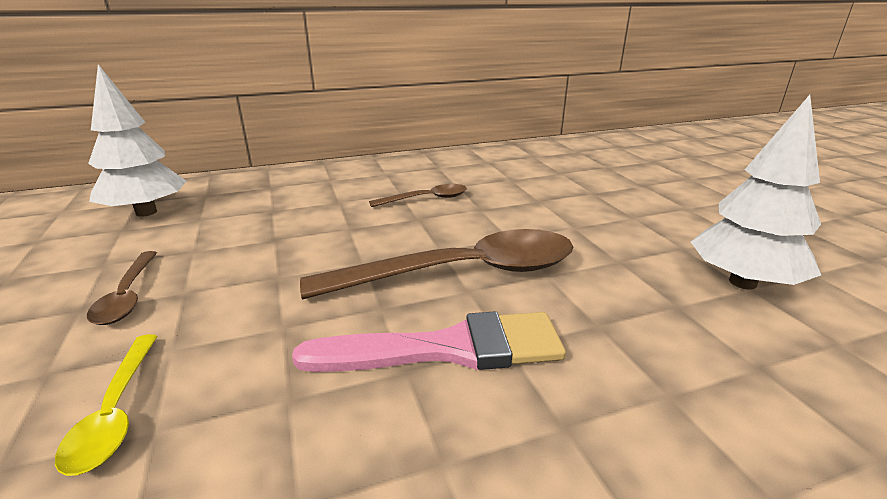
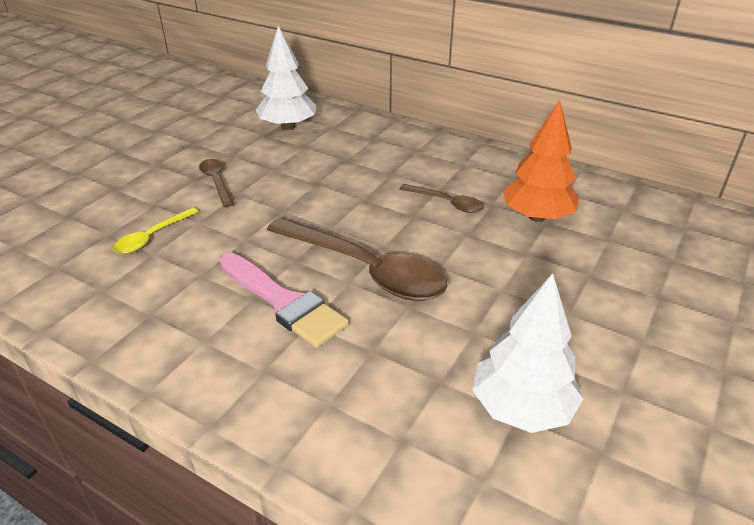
camera: 50 degrees right, 10 degrees up
(127, 296) = (216, 181): brown spoon -> brown spoon turned 120 degrees clockwise
(500, 179) = (537, 216): none -> orange tree

